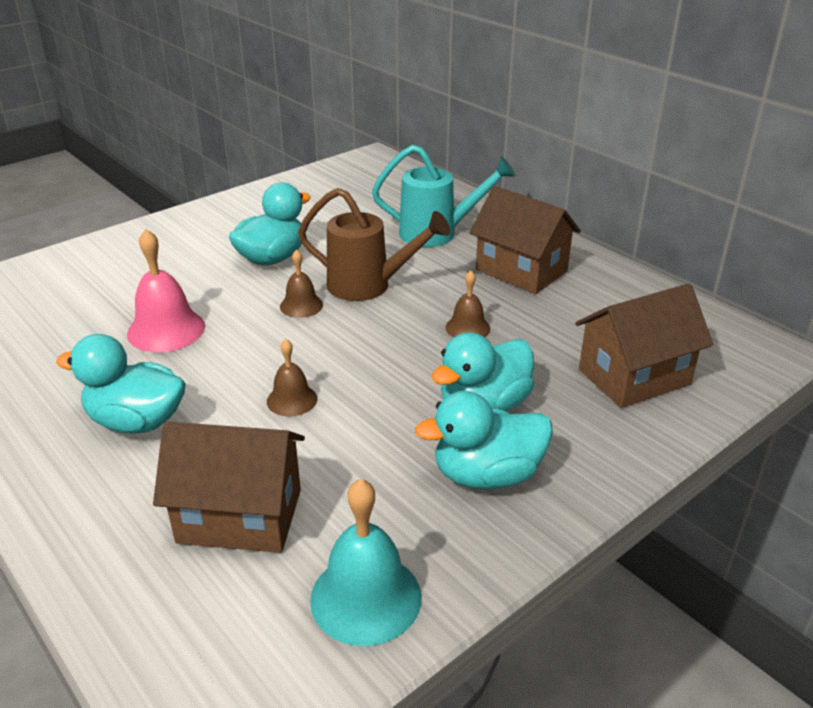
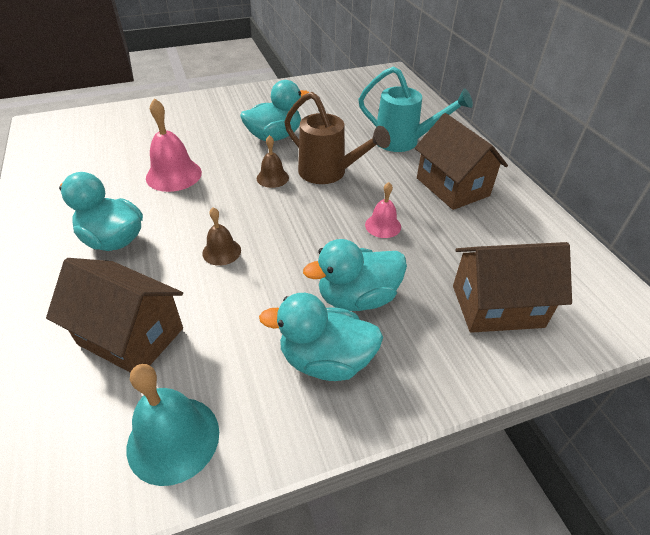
camera: 20 degrees right, 10 degrees up
(467, 328) = (383, 225): brown bell -> pink bell

